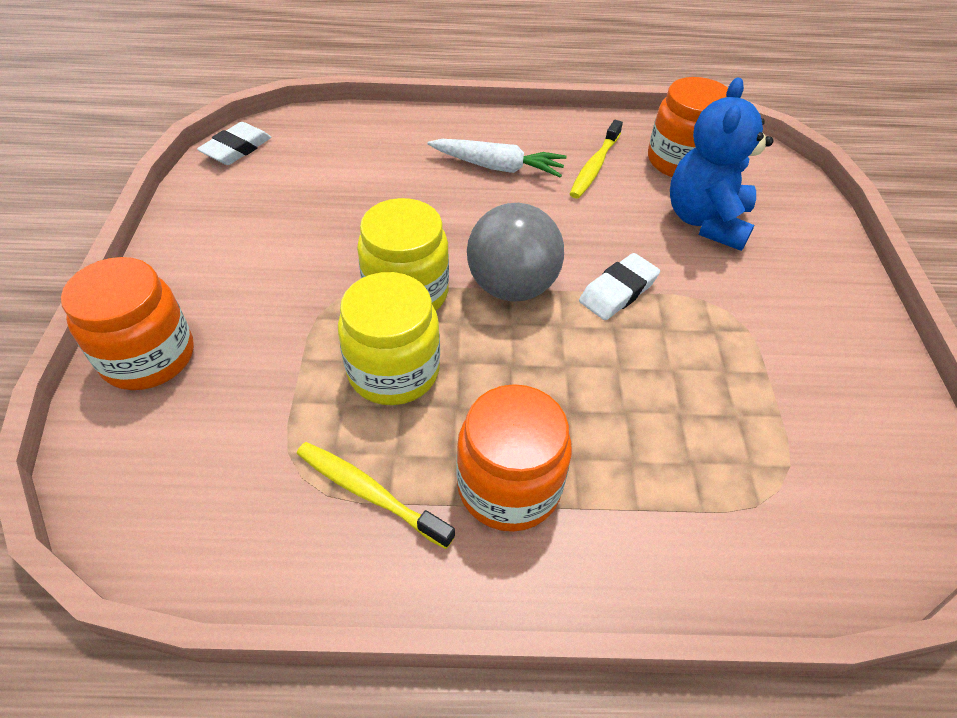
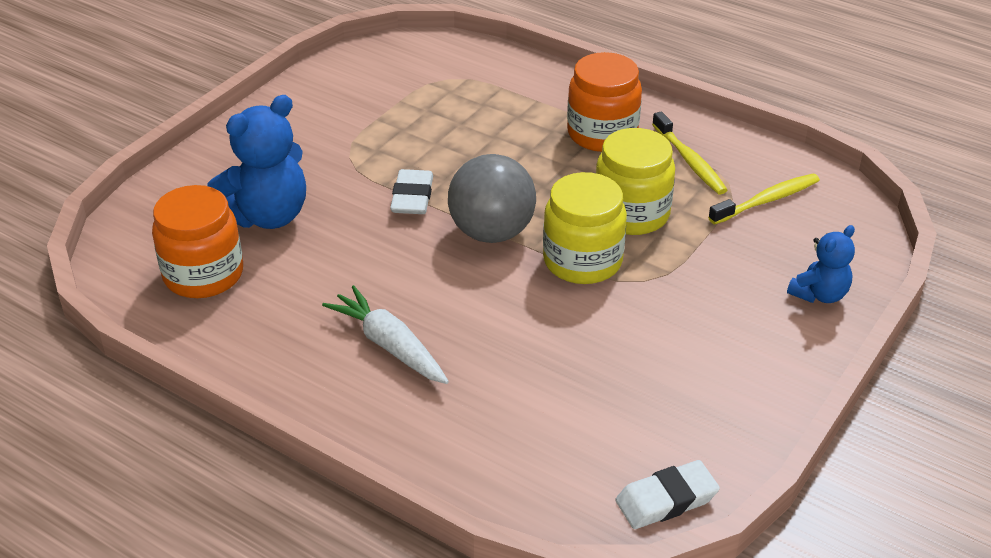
camera: 145 degrees left, 10 degrees down
(148, 357) = (819, 294): orange jar -> blue teddy bear
(595, 166) = (291, 305): yellow toothbrush -> yellow toothbrush (766, 200)
(618, 291) = (412, 197): white eraser -> white eraser turned 75 degrees counterclockwise

